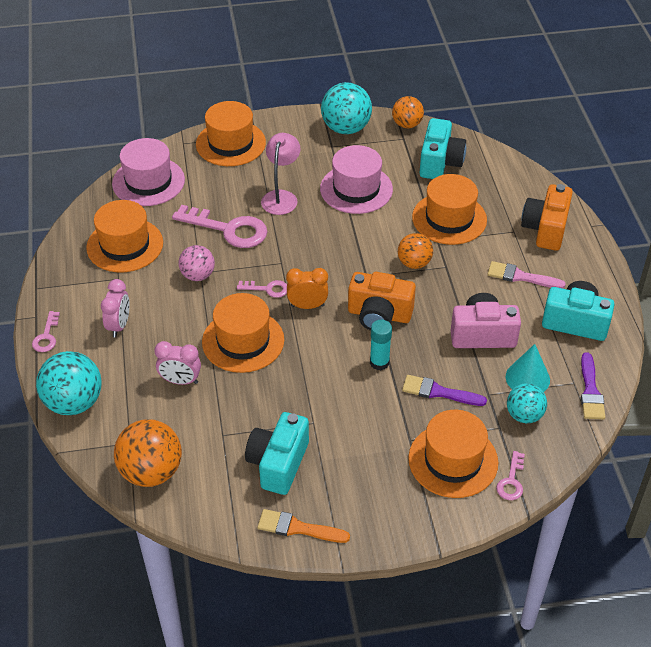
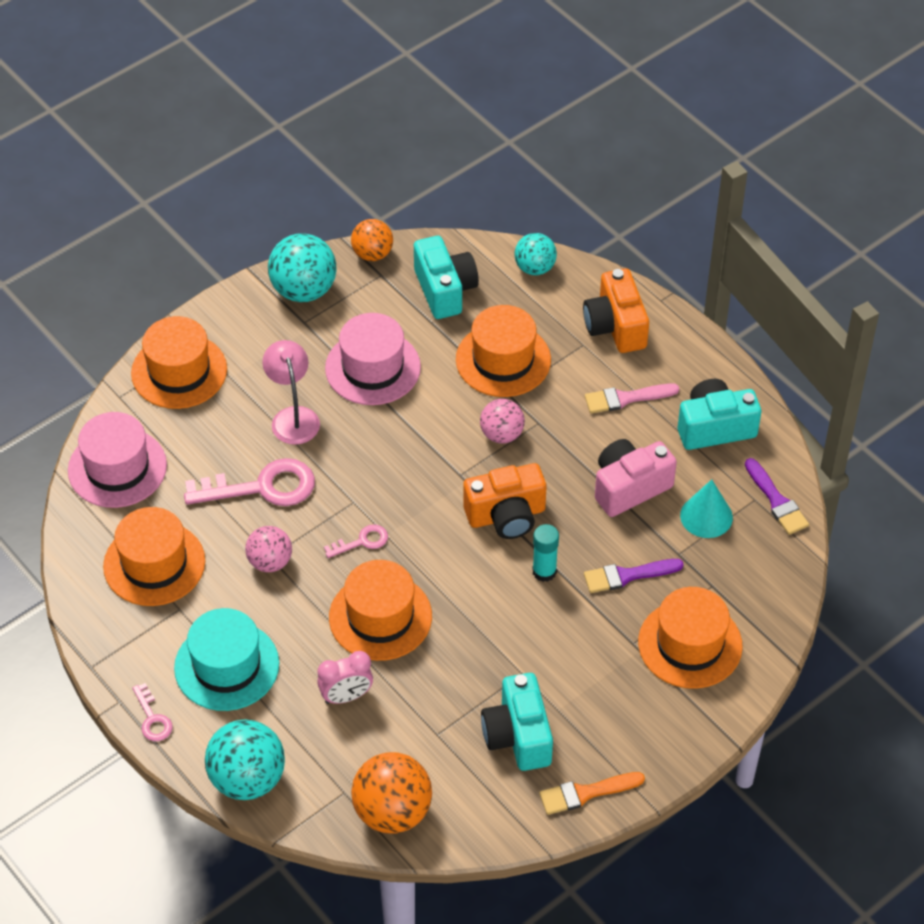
camera: 30 degrees left, 5 degrees up
(119, 326) = (226, 666): pink clock -> turquoise hat
(307, 306) = (421, 541): orange clock -> none
(414, 263) = (502, 434): orange ball -> pink ball
(511, 481) = (760, 637): pink key -> none
(524, 415) = (728, 560): turquoise ball -> turquoise ball (535, 268)

